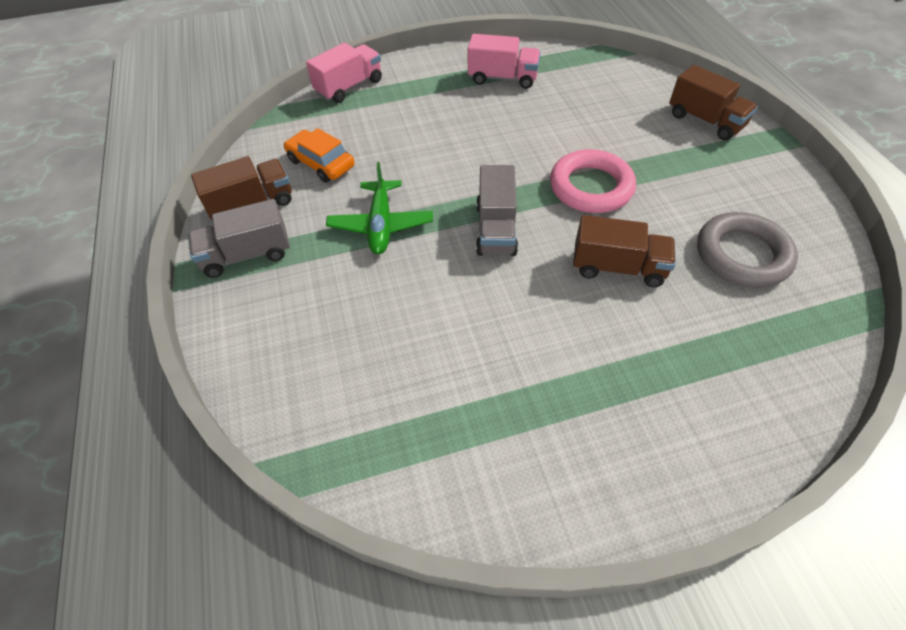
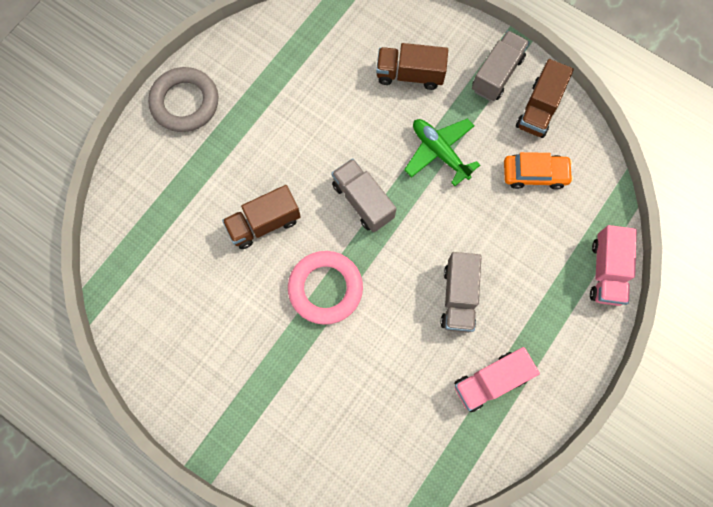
camera: 140 degrees right, 20 degrees up
(477, 127) = (458, 297): none -> grey truck
(705, 121) = (279, 443): brown truck -> brown truck (410, 75)
(742, 255) = (189, 291): grey ring -> grey ring (185, 102)

